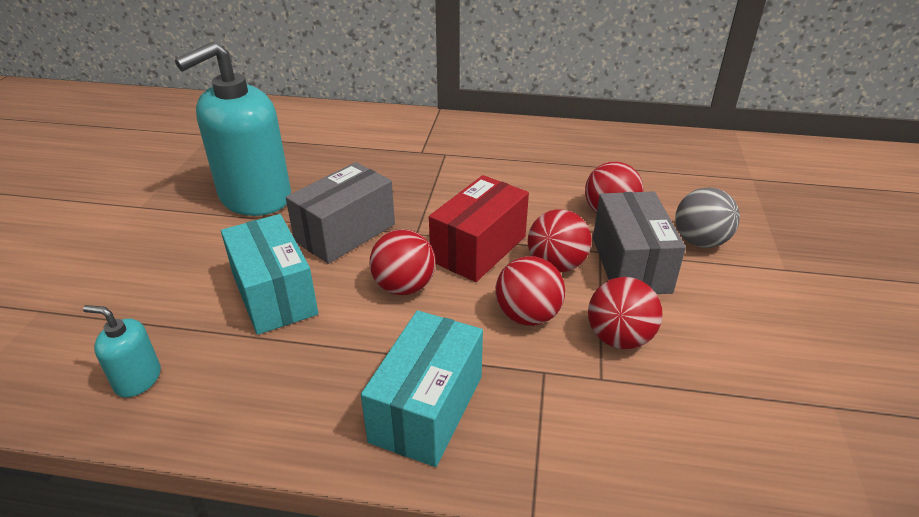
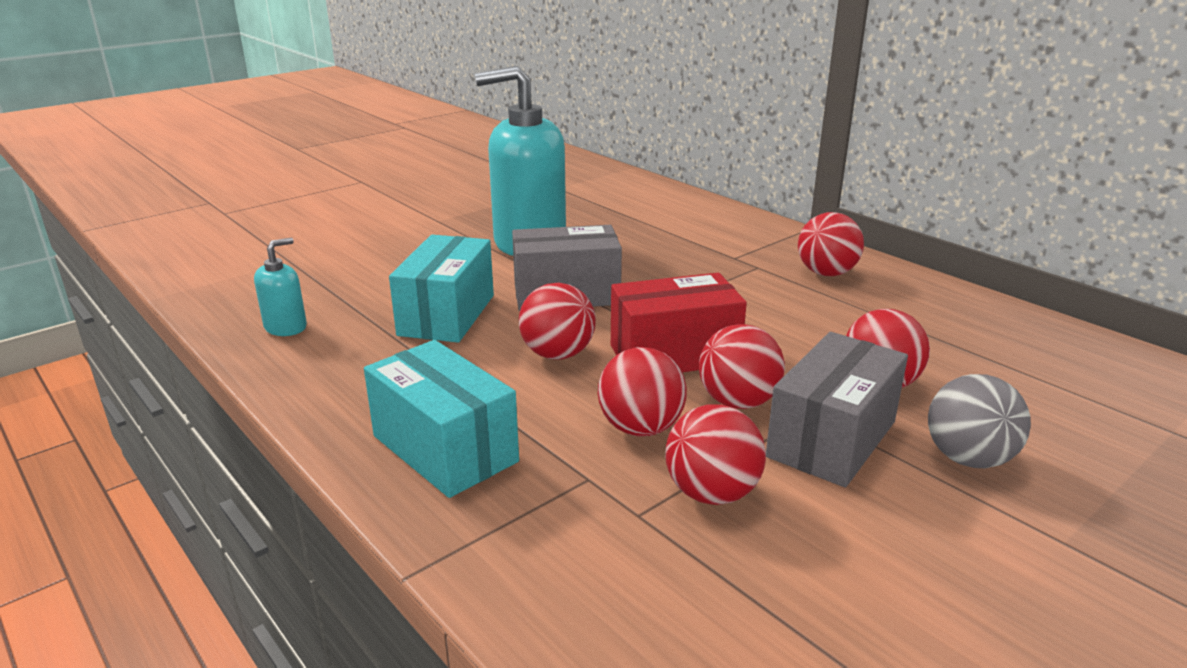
camera: 40 degrees right, 10 degrees down
(138, 379) = (286, 327): turquoise soap dispenser -> turquoise soap dispenser turned 75 degrees clockwise
(427, 408) = (444, 449): turquoise box -> turquoise box turned 75 degrees clockwise
(491, 143) = (826, 273): none -> red ball

